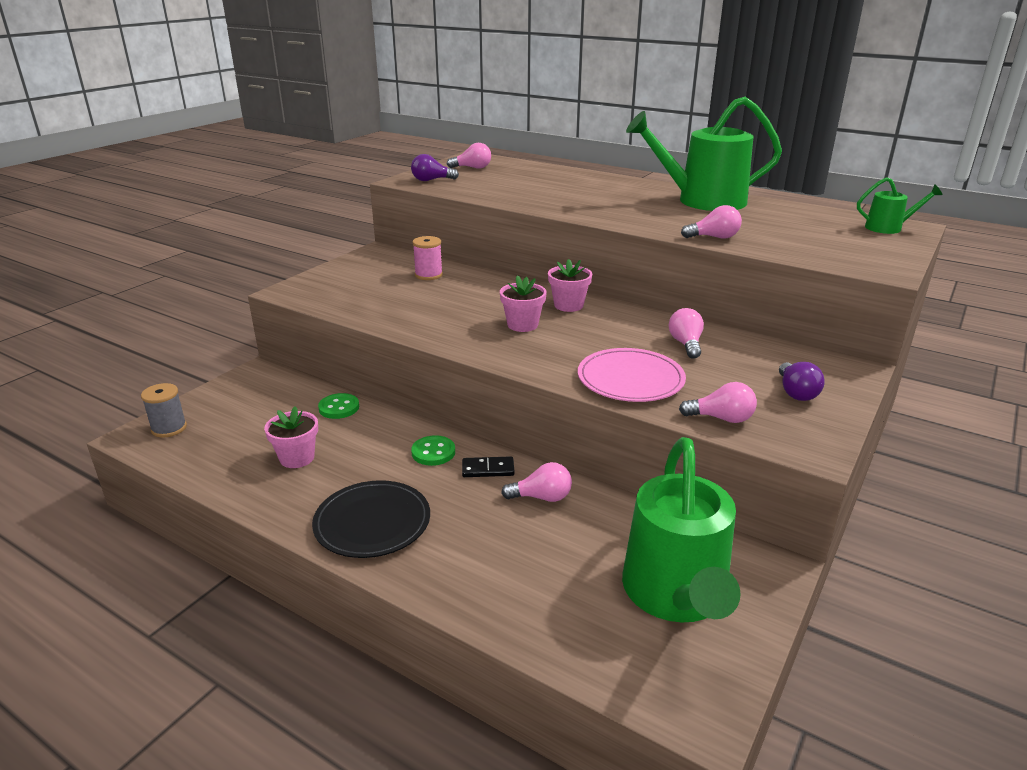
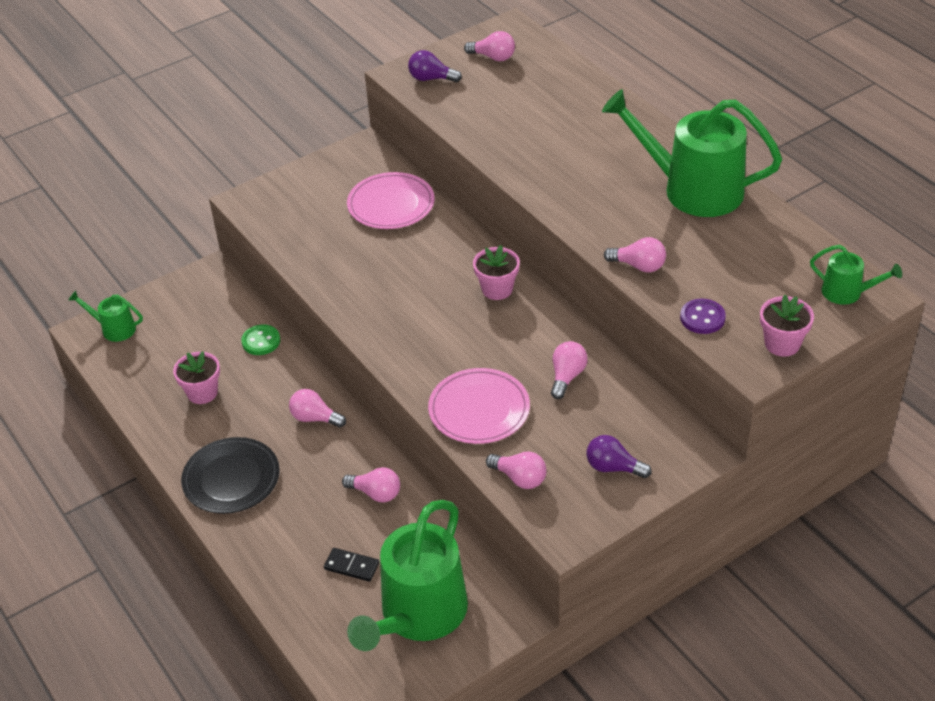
camera: 25 degrees right, 15 degrees up
(169, 428) = (114, 329): grey spool -> green watering can
(428, 275) = (391, 204): pink spool -> pink plate
(433, 452) = (315, 418): green button -> pink light bulb
(488, 469) = (349, 450): black domino -> black domino (351, 566)
(522, 325) = (433, 308): pink flower pot -> pink flower pot (782, 344)
(796, 393) = (613, 467): purple light bulb -> purple light bulb turned 90 degrees clockwise
(803, 254) = (702, 318): none -> purple button

